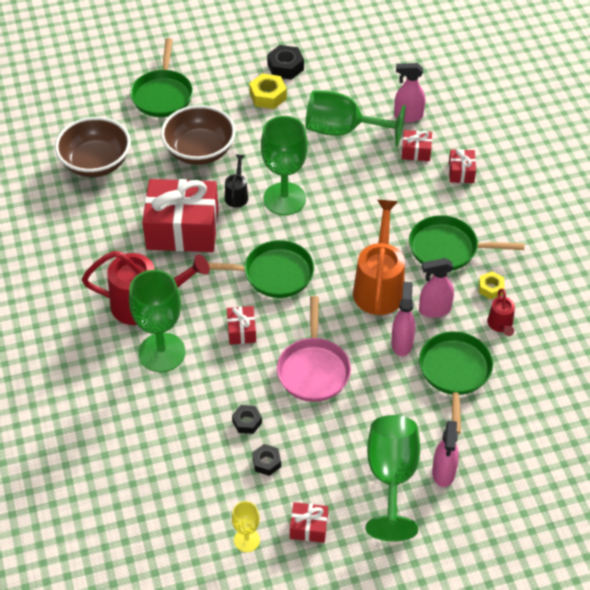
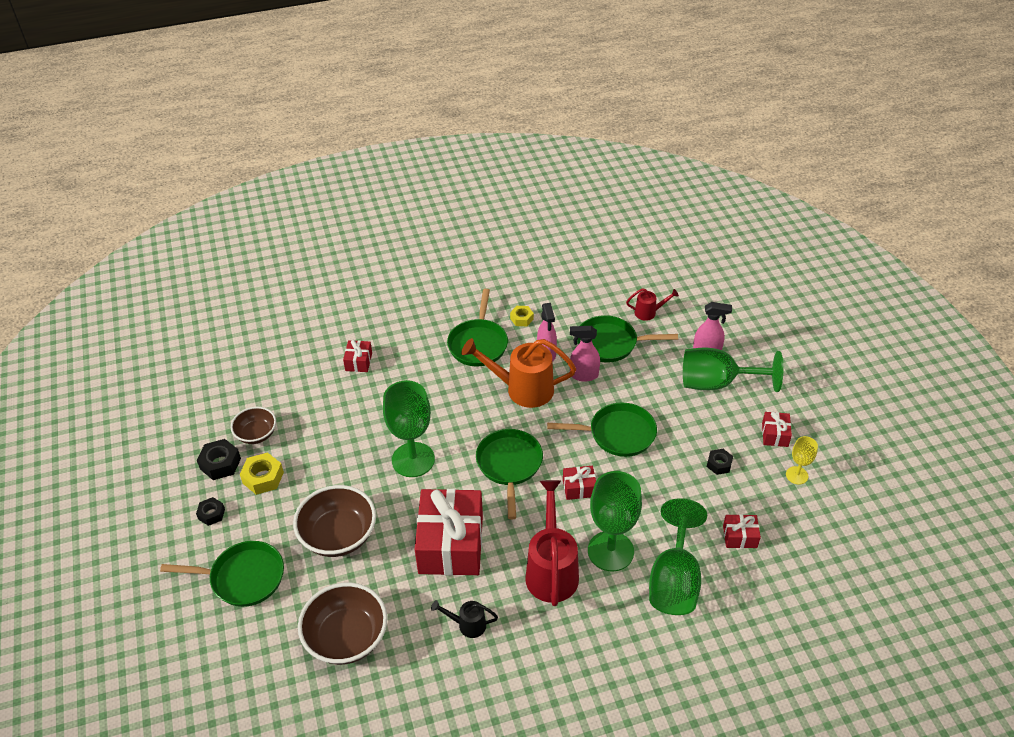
camera: 90 degrees left, 5 degrees down
(237, 195) = (405, 499): black watering can -> black watering can (467, 625)
(247, 422) = (680, 480): black nut -> black nut (211, 514)
(313, 369) = (617, 434): pink pan -> green pan
(319, 86) = (256, 434): none -> brown bowl
(343, 131) = (324, 415): green goblet -> green goblet (674, 580)
(408, 116) = (310, 366): pink spray bottle -> none
(461, 172) = (388, 332): red gift -> red gift (740, 536)
(500, 325) = (560, 315): red watering can -> red watering can (648, 312)

